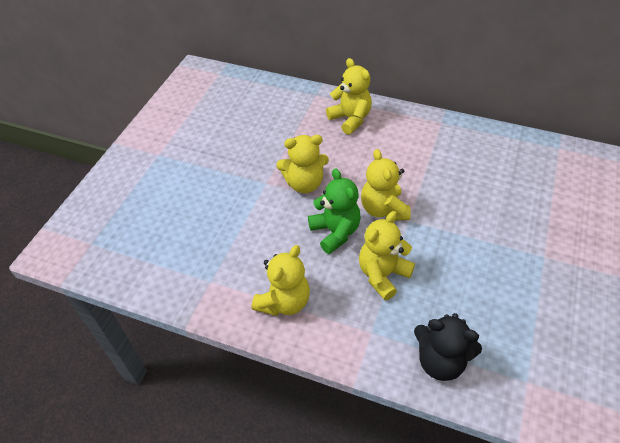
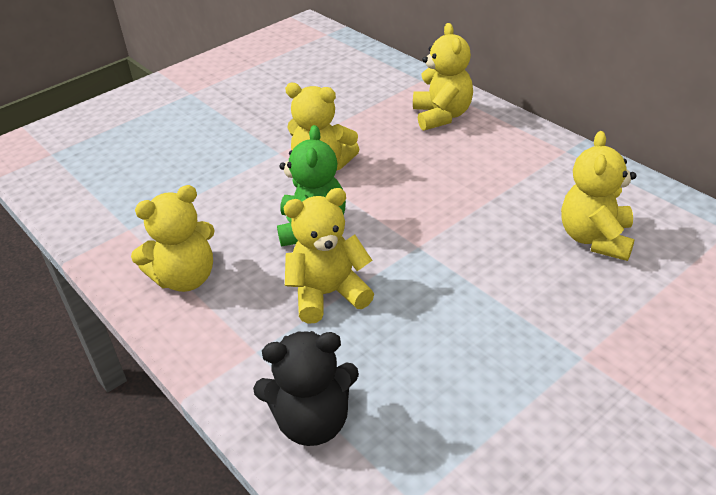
camera: 30 degrees right, 10 degrees down
(383, 209) = (395, 223): yellow teddy bear -> yellow teddy bear (595, 238)
(440, 361) = (313, 422): black teddy bear -> black teddy bear turned 60 degrees counterclockwise

